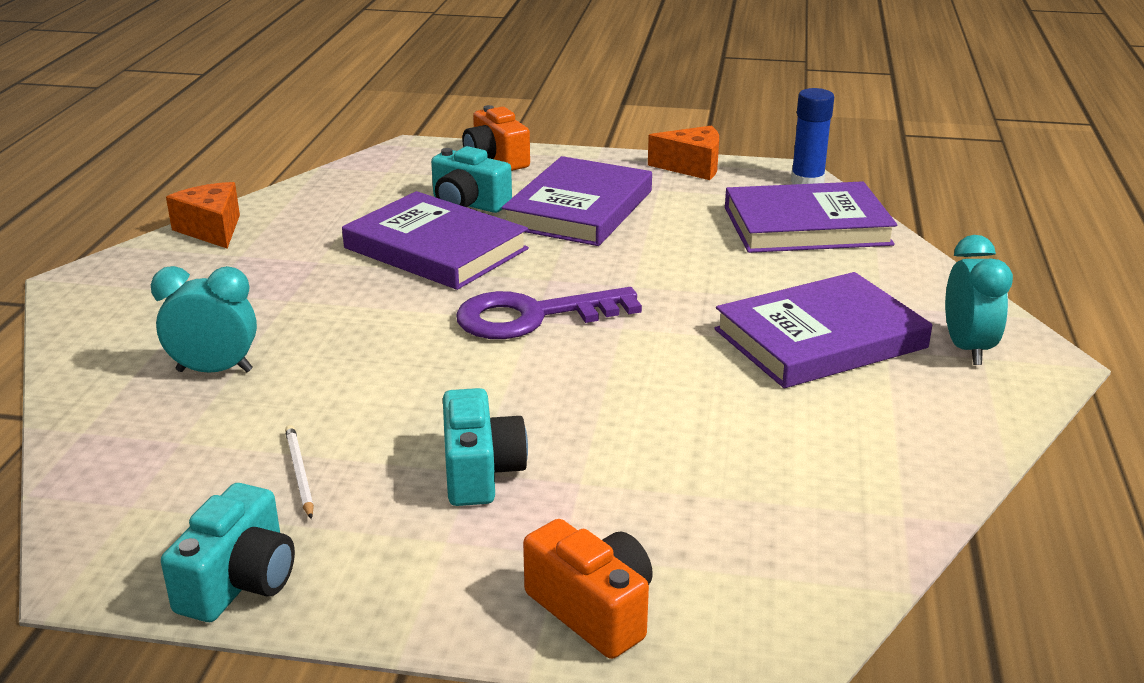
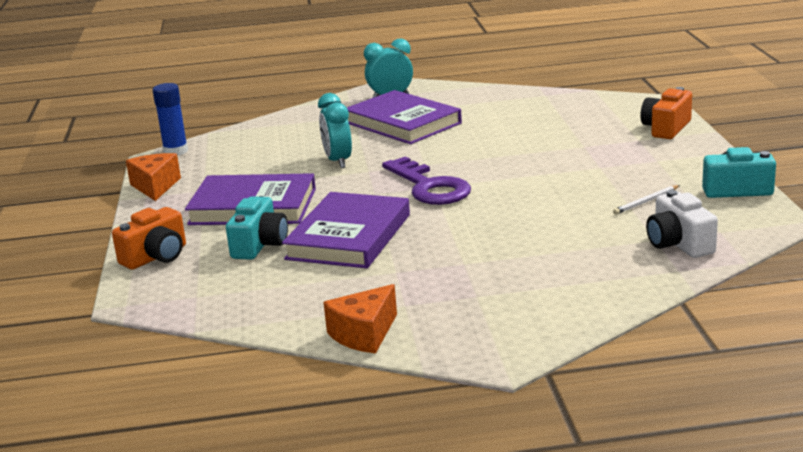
camera: 105 degrees left, 5 degrees down
(144, 456) = (678, 244): none -> white camera
(214, 371) = (575, 255): turquoise clock -> turquoise clock (338, 161)
(480, 471) = (598, 165): turquoise camera -> none
(806, 226) = (253, 143): purple book -> none

